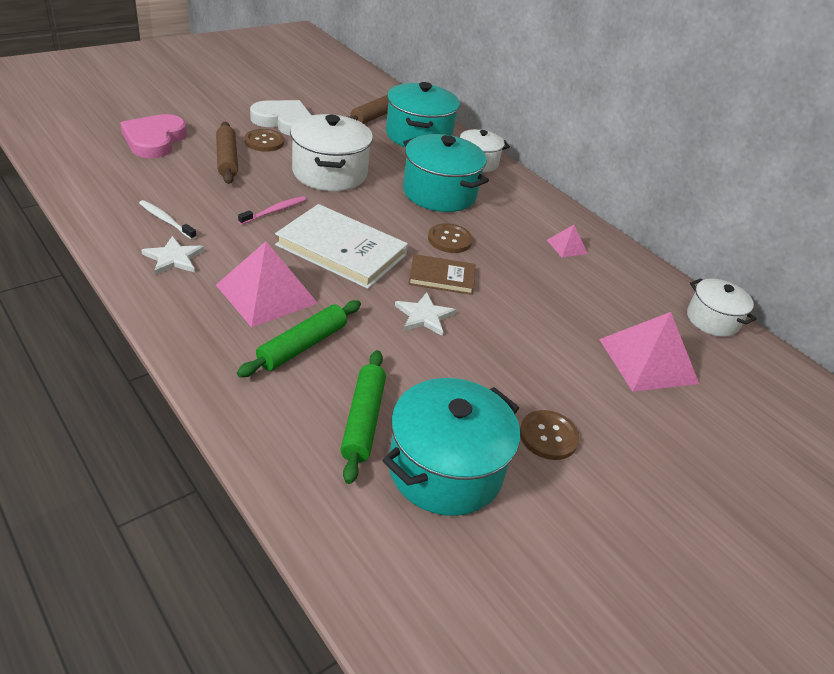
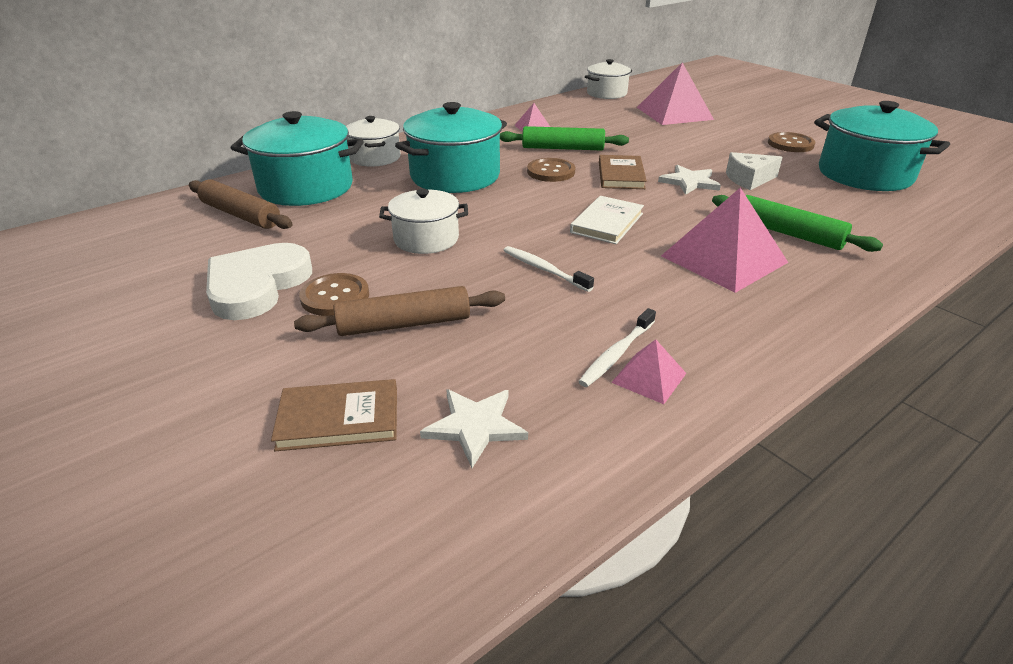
camera: 85 degrees left, 5 degrees down
(138, 226) = (649, 377): none -> pink pyramid
(154, 140) = (339, 418): pink heart -> brown book
(173, 258) = (705, 331): white star -> white star (475, 426)
(274, 211) = (544, 269): pink toothbrush -> white toothbrush
(329, 173) = (426, 239): white pot -> white pot, size x0.61
(341, 250) = (607, 223): white book -> white book, size x0.57
(363, 420) = (852, 203): green rolling pin -> green rolling pin (562, 148)
(431, 360) = (748, 179): none -> white cheese

